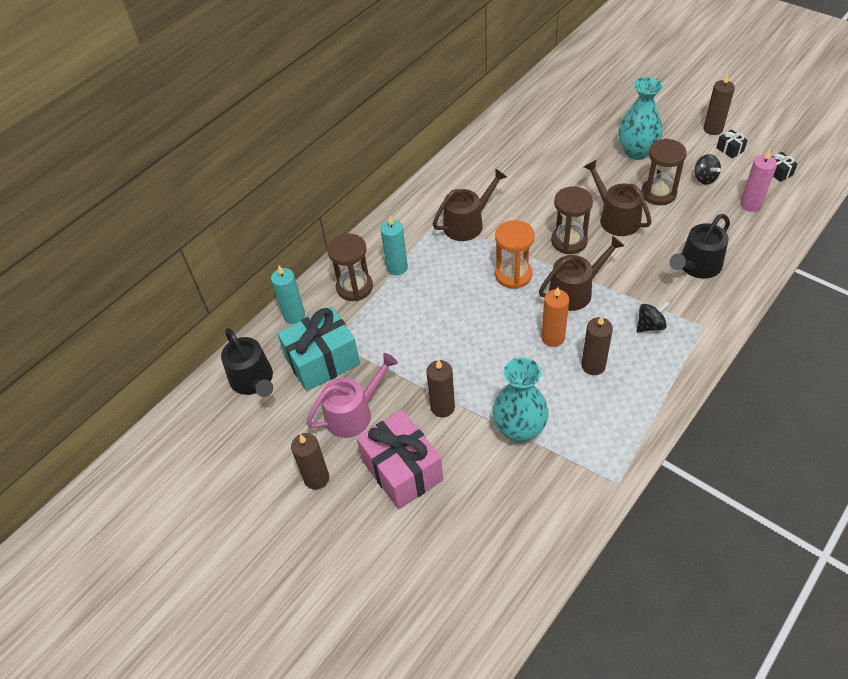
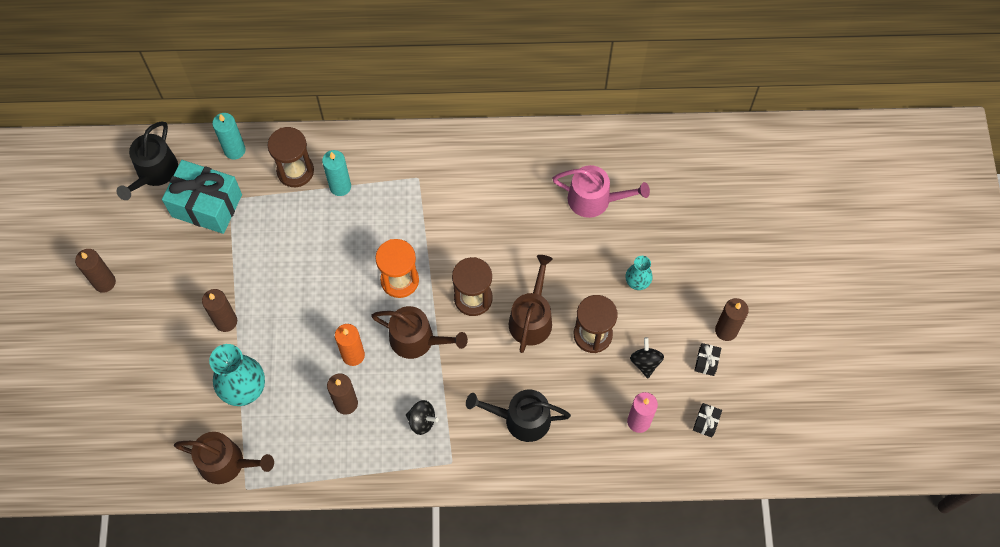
camera: 45 degrees right, 15 degrees up
(353, 413) = (175, 264): pink watering can -> pink watering can (594, 199)
(402, 470) = (151, 334): pink gift -> none
(467, 224) = (432, 204): brown watering can -> brown watering can (227, 463)
(636, 152) = (637, 282): turquoise vase -> turquoise vase, size x0.55
(704, 178) = (645, 362): black spinning top -> black spinning top turned 150 degrees clockwise

